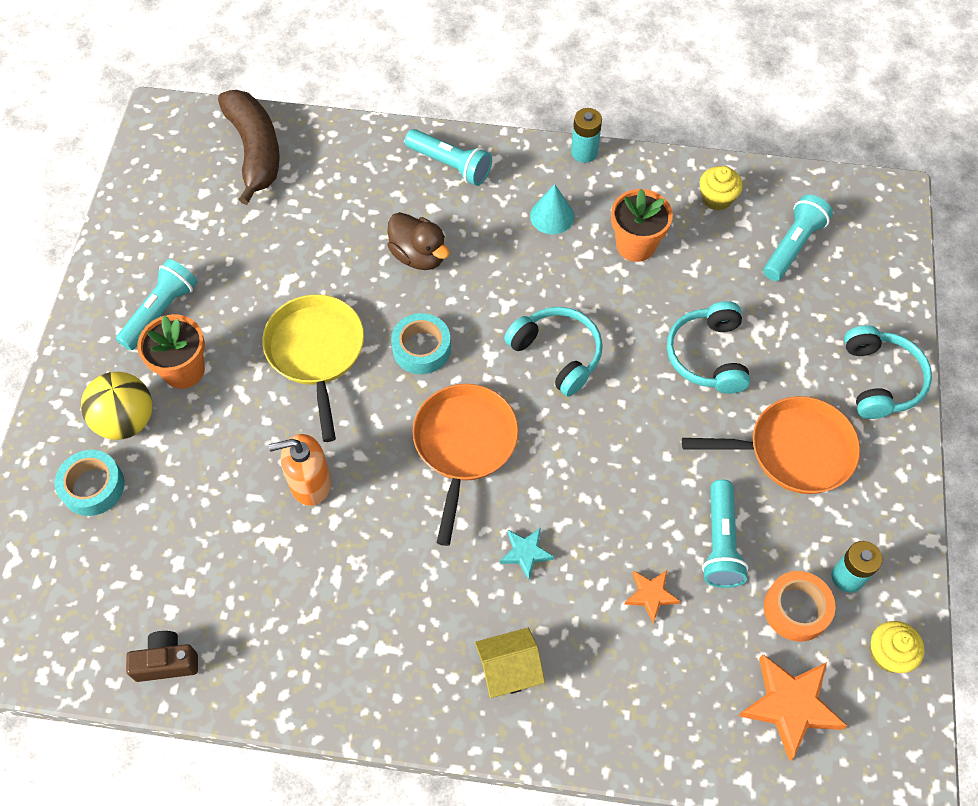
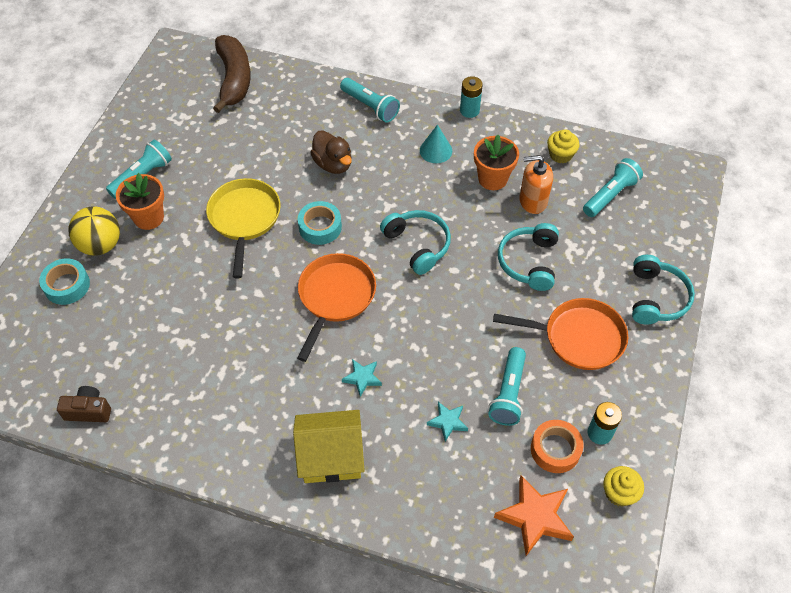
camera: 10 degrees right, 5 degrees down
(310, 483) = (218, 306): orange soap dispenser -> orange soap dispenser (532, 201)
(509, 670) = (331, 456): yellow house -> yellow house, size x1.53
(650, 595) = (447, 422): orange star -> turquoise star

